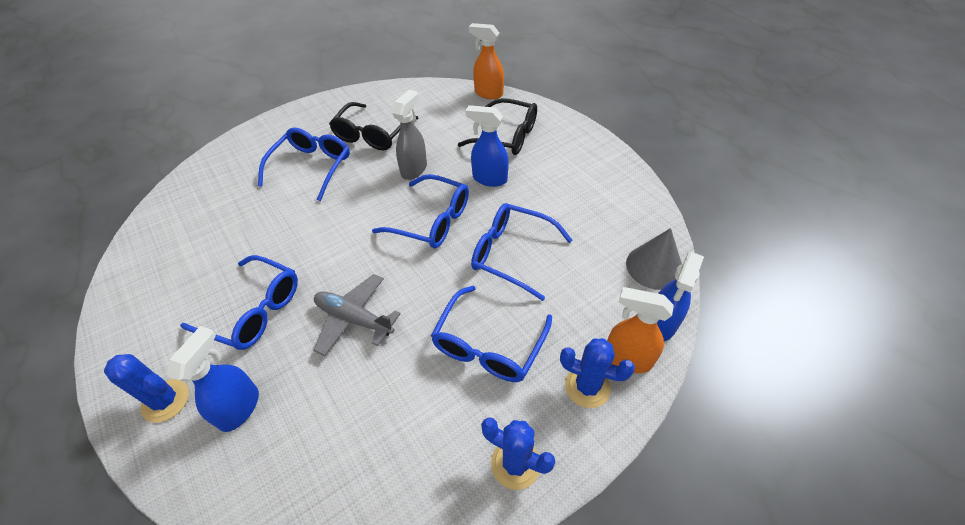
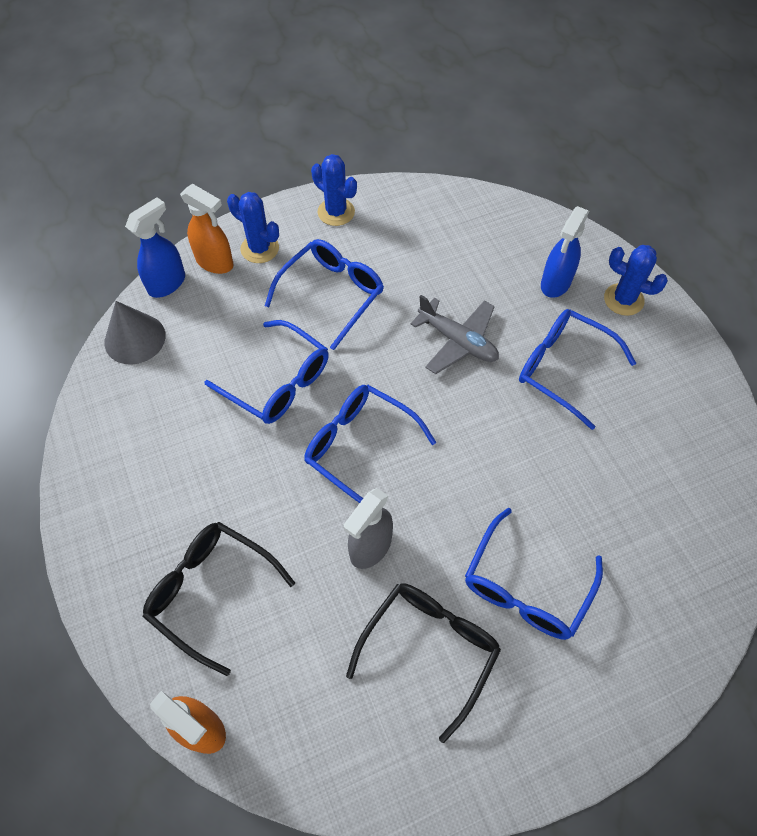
camera: 170 degrees left, 10 degrees up
(489, 179) = (267, 504): blue spray bottle -> none

